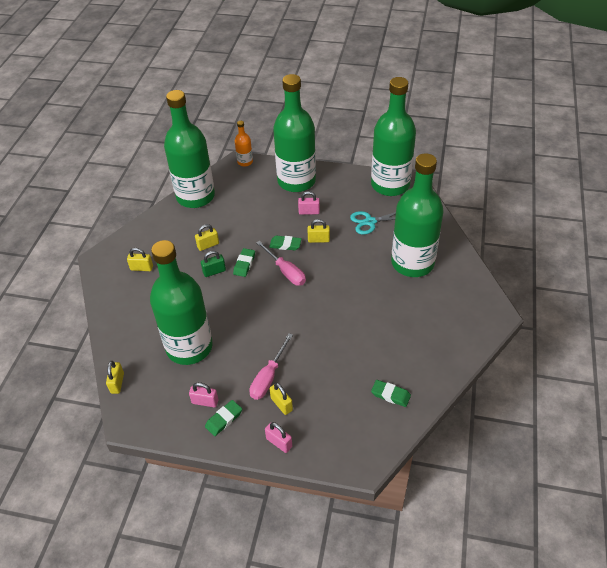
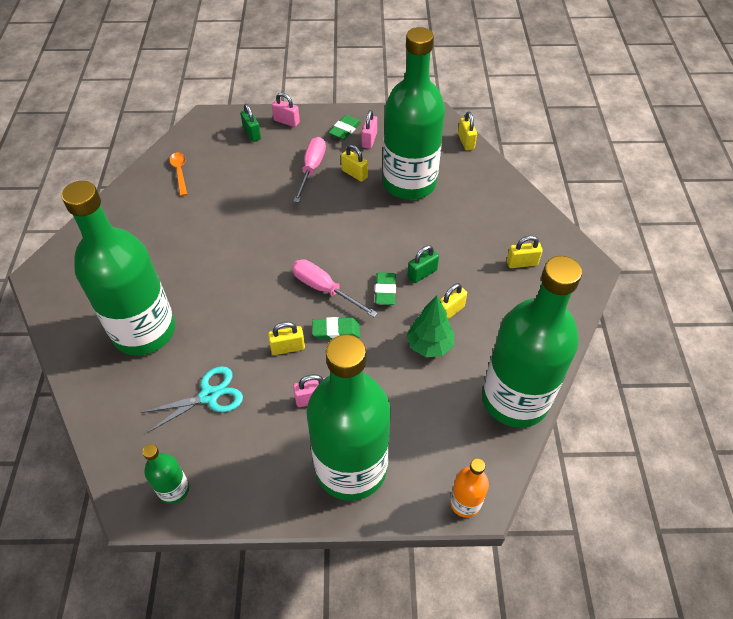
camera: 165 degrees right, 5 degrees up
(205, 402) = (369, 140): pink padlock -> pink padlock turned 75 degrees counterclockwise
(230, 228) = (429, 345): none -> green tree
(281, 404) = (292, 149): yellow padlock -> yellow padlock (354, 174)
(317, 432) = (252, 133): none -> green padlock
(390, 185) = (174, 489): green bottle -> green bottle, size x0.42
(390, 395) = (180, 172): green eraser -> orange spoon

